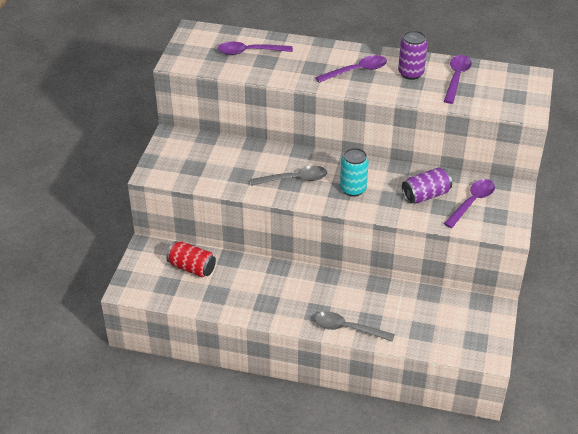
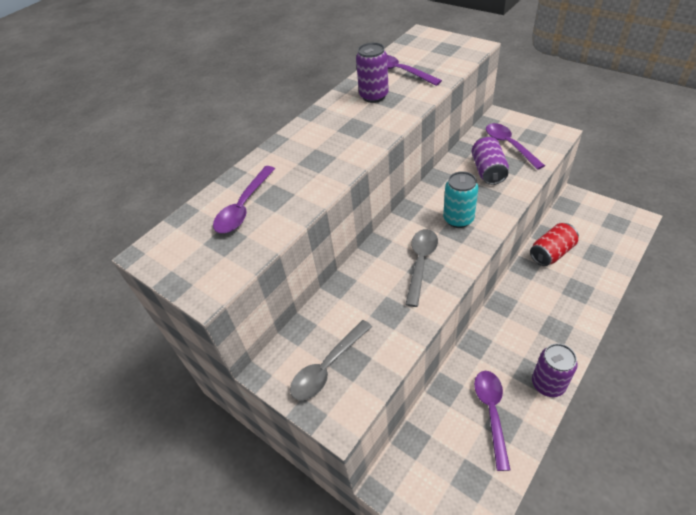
camera: 60 degrees left, 5 degrees up
(192, 268) = (448, 438): red can -> red can (551, 253)
(261, 314) = (548, 384): none -> purple can
(347, 328) = (585, 310): grey spoon -> grey spoon (327, 367)
(357, 71) = (345, 130): purple spoon -> purple spoon (491, 412)

